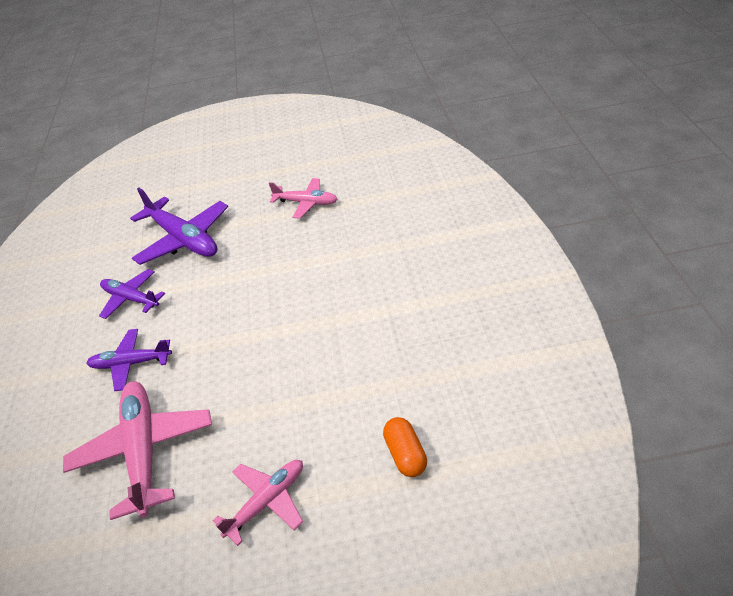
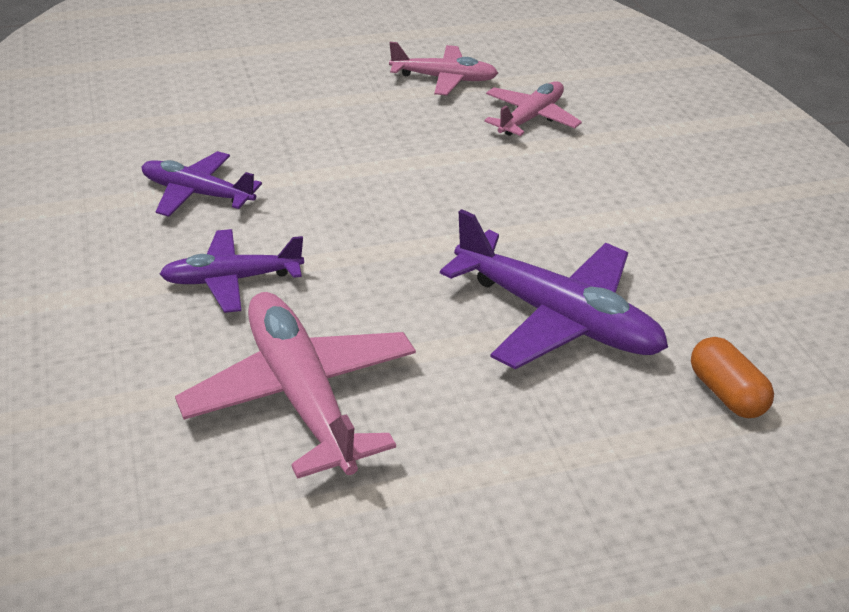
camera: 15 degrees left, 5 degrees down
(184, 239) = (258, 118): purple plane -> purple plane (557, 318)
(267, 501) = (535, 457): pink plane -> pink plane (531, 118)

